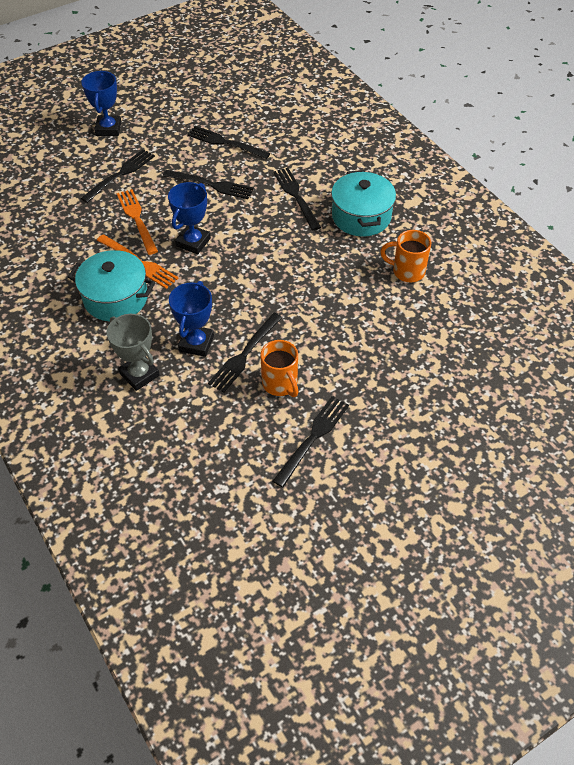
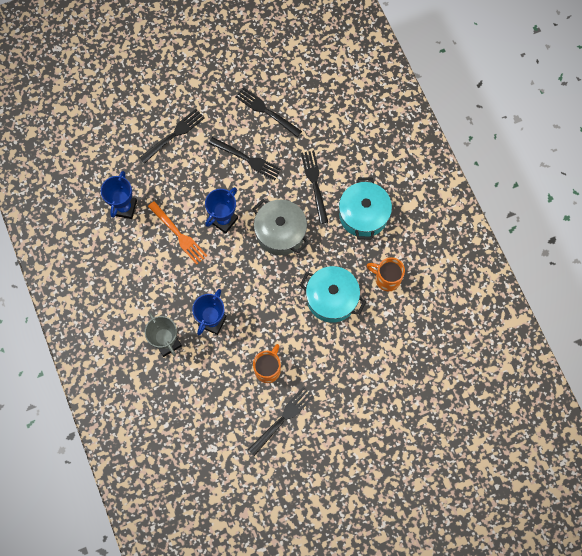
camera: 10 degrees right, 20 degrees up
(108, 129) = (169, 78): blue trophy -> blue trophy (124, 208)
(116, 298) = (157, 267): turquoise pot -> turquoise pot (331, 298)
(137, 219) = (182, 188): orange fork -> none
(245, 354) = (246, 337): black fork -> none
(265, 245) = (280, 232): none -> grey pot
(280, 384) = (268, 369): orange mug -> orange mug turned 135 degrees counterclockwise

